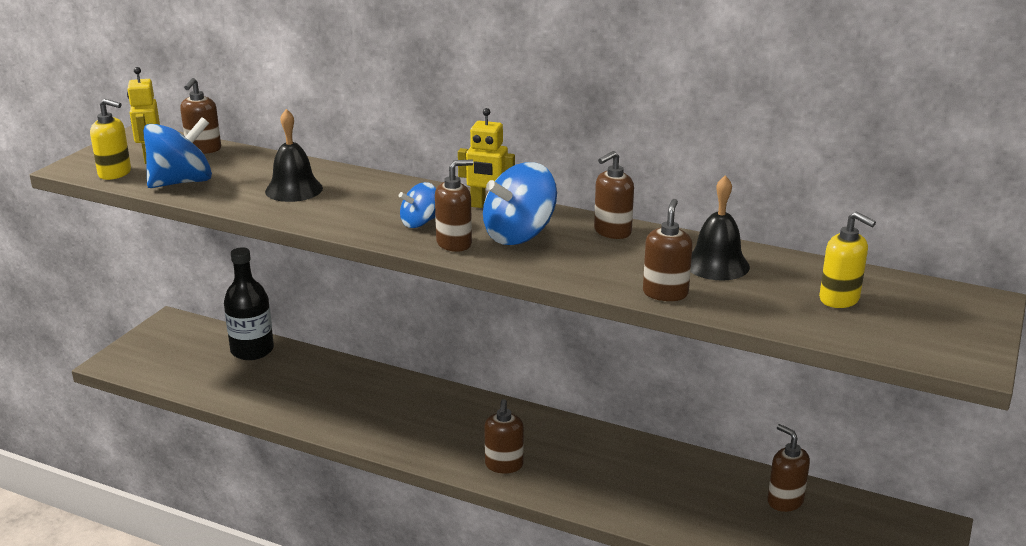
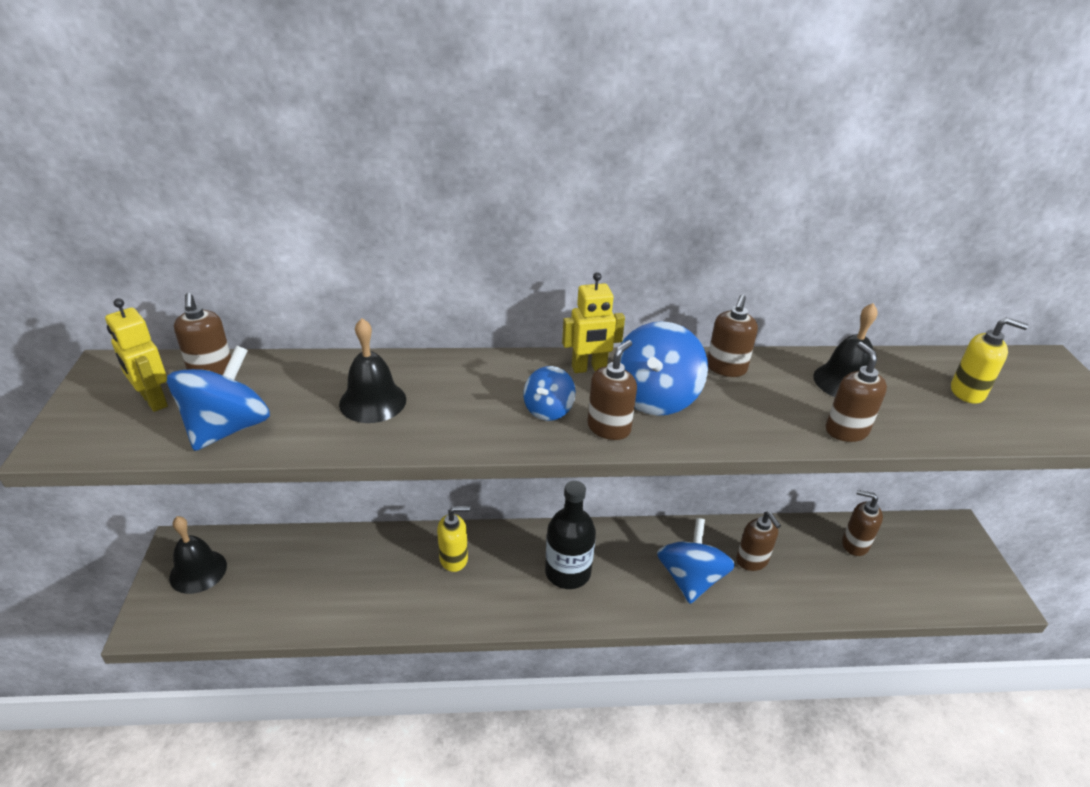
camera: 30 degrees left, 10 degrees up
(115, 173) = (125, 438): yellow soap dispenser -> yellow soap dispenser (454, 559)
(171, 341) = (198, 571): none -> black bell
(252, 350) = (297, 551): black bottle -> black bottle (568, 572)
(504, 465) = (631, 597): brown soap dispenser -> brown soap dispenser (752, 560)
(575, 471) = (690, 579): none -> blue spinning top

